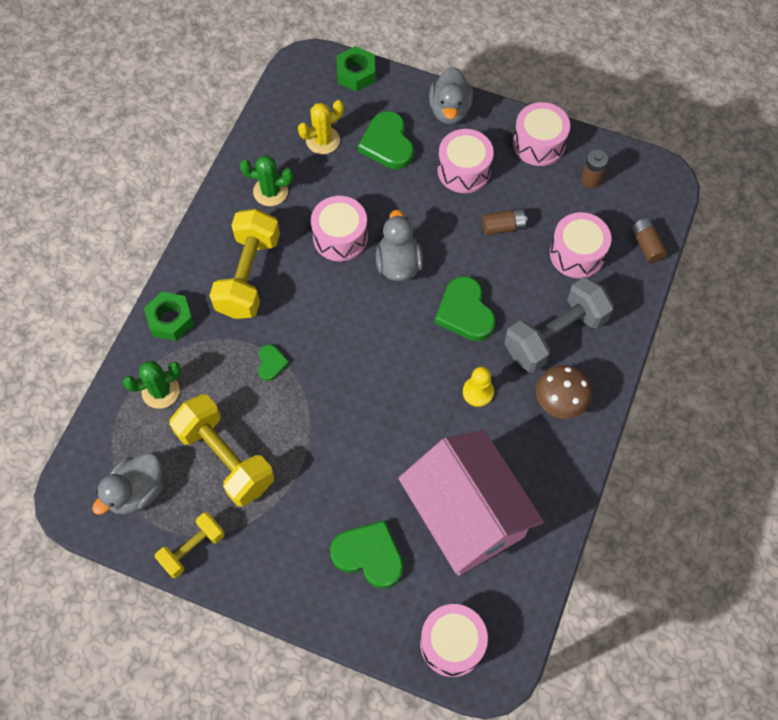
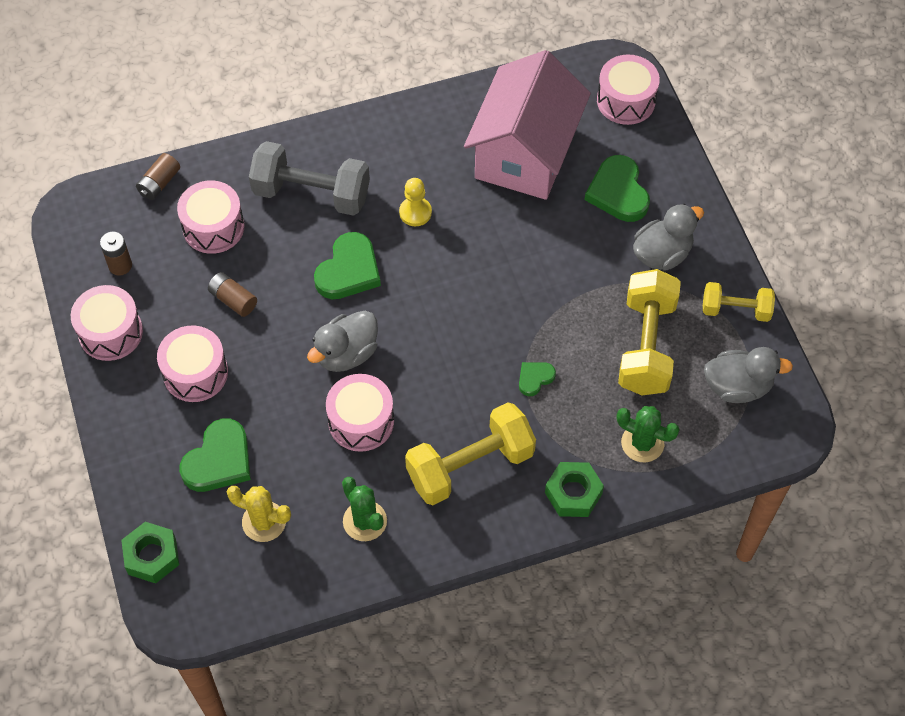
camera: 130 degrees left, 5 degrees down
(450, 110) = (130, 435): grey duck -> grey duck (662, 254)
(559, 402) = (371, 153): brown mushroom -> none

